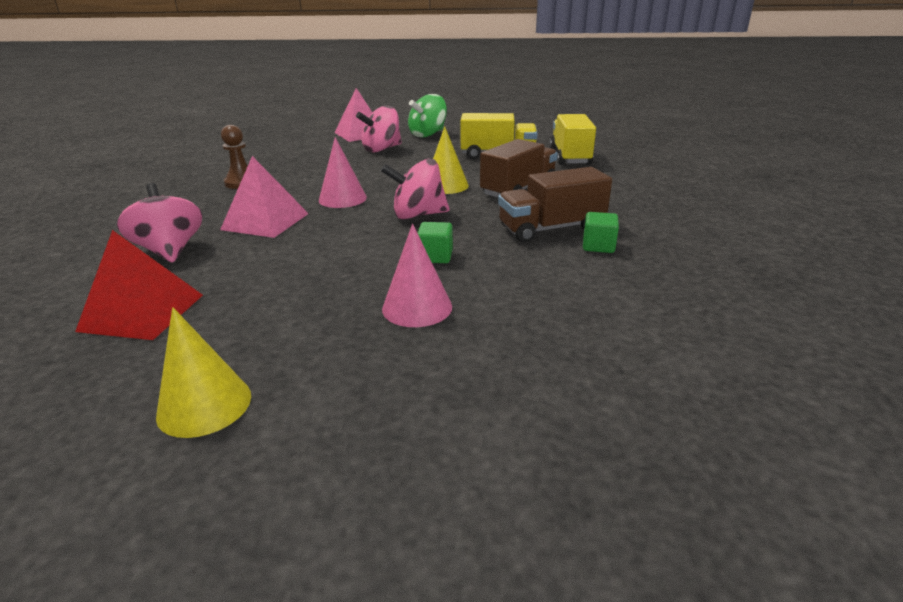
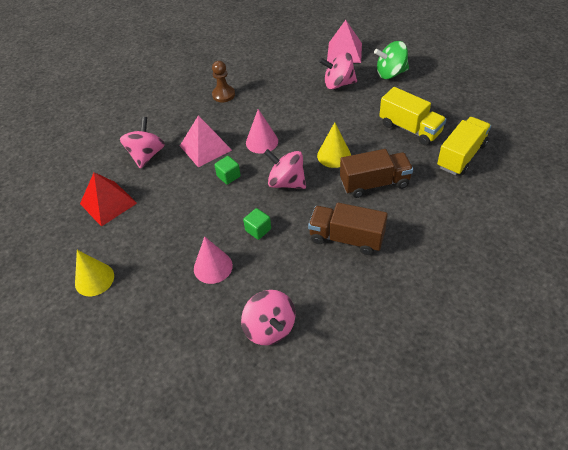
camera: 40 degrees right, 20 degrees up
(583, 327) = (270, 328): none -> pink spinning top
(598, 246) = (353, 271): green cube -> green cube (228, 176)

